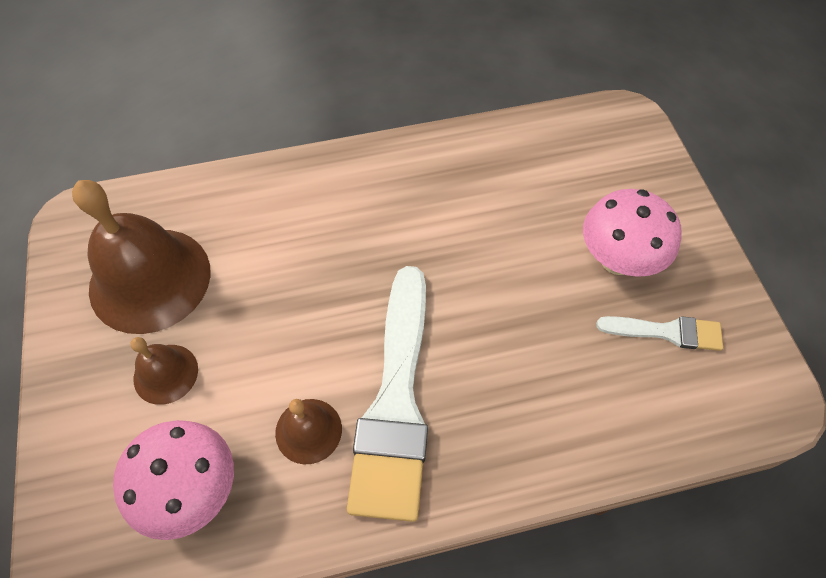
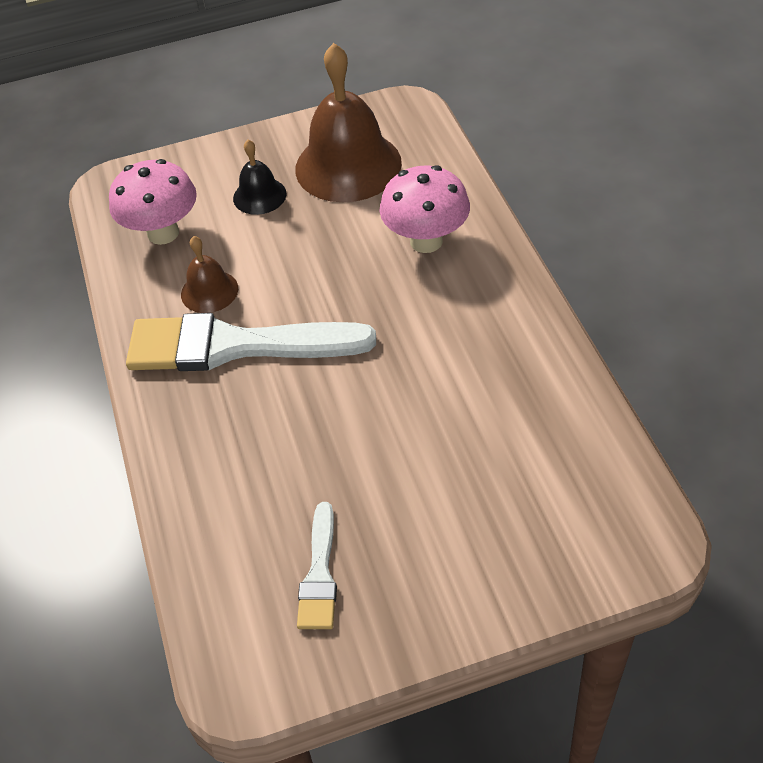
camera: 90 degrees right, 10 degrees down
(165, 374) = (259, 196): brown bell -> black bell
(617, 260) = (412, 526): pink mushroom -> pink mushroom (426, 241)

